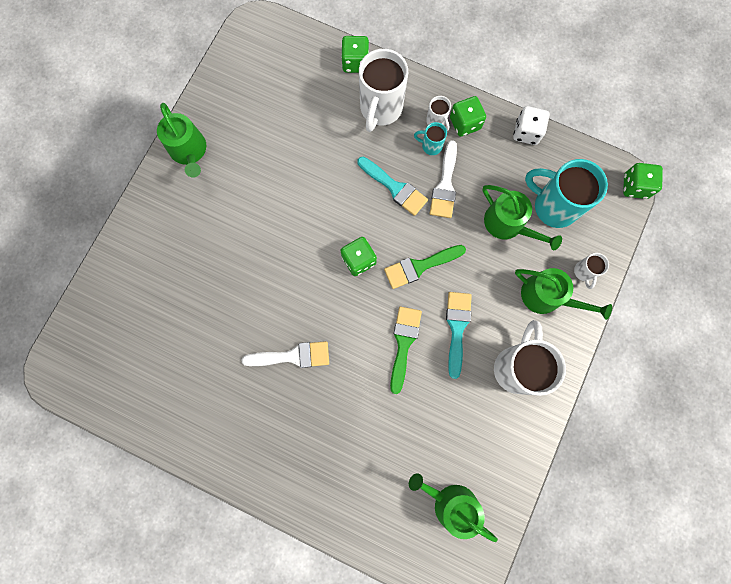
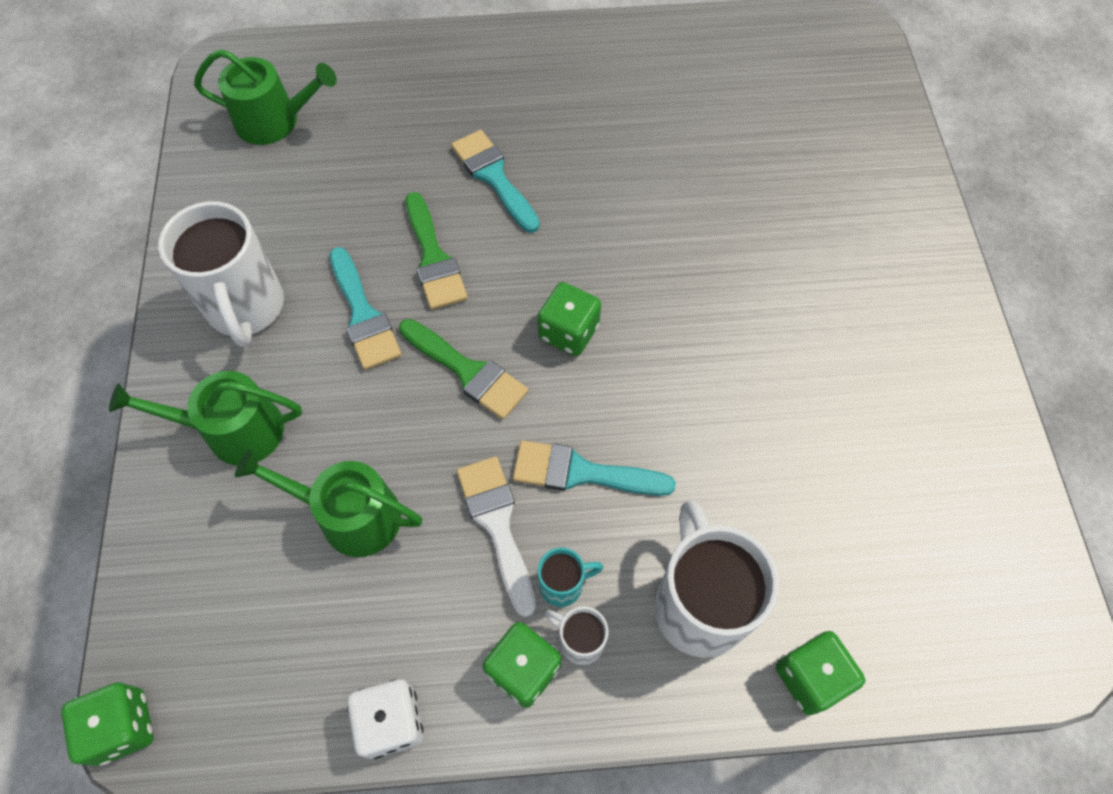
camera: 150 degrees right, 15 degrees down
(189, 151) = (946, 352): green watering can -> none
(292, 356) = (579, 172): white brush -> none
(342, 380) = (494, 177): none -> turquoise brush
(420, 266) = (467, 371): green brush -> green brush turned 90 degrees clockwise
(553, 206) = (278, 594): turquoise mug -> none
(584, 272) = (181, 503): white mug -> none

